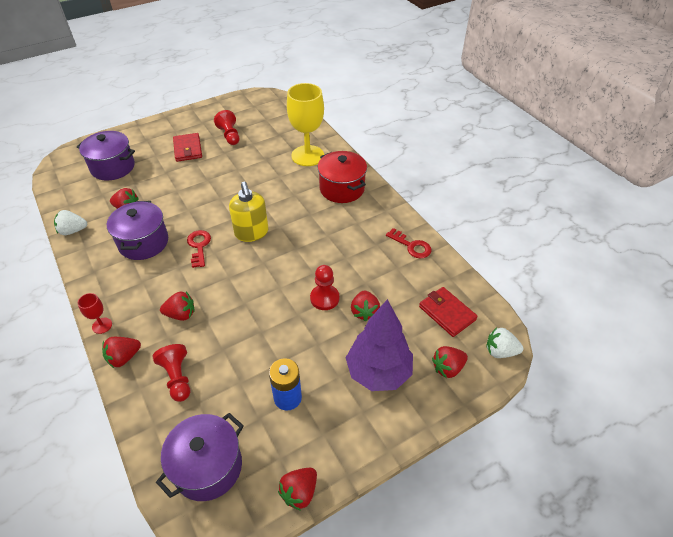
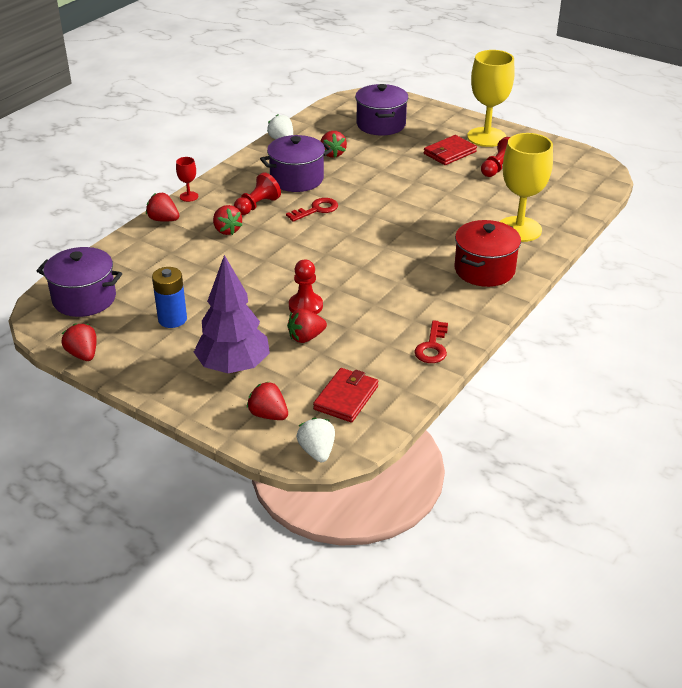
camera: 65 degrees right, 10 degrees down
(177, 378) = (159, 253): red pawn -> red pawn (257, 206)
(185, 125) = (486, 137): none -> yellow goblet
(251, 233) = (360, 233): yellow soap dispenser -> none
(299, 492) = (83, 354): red strawberry -> red strawberry turned 45 degrees clockwise

